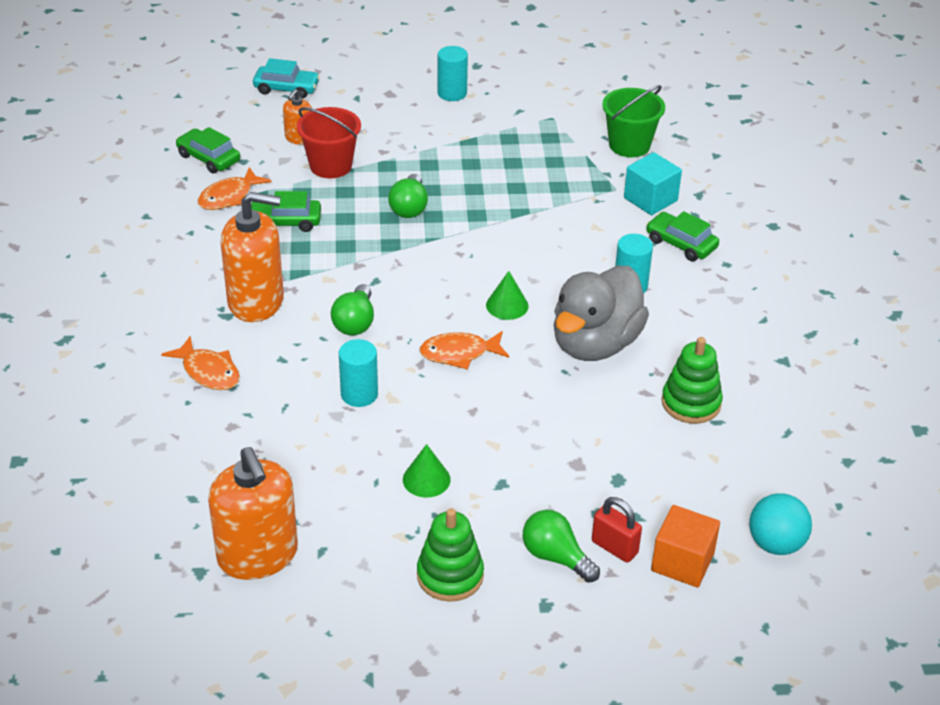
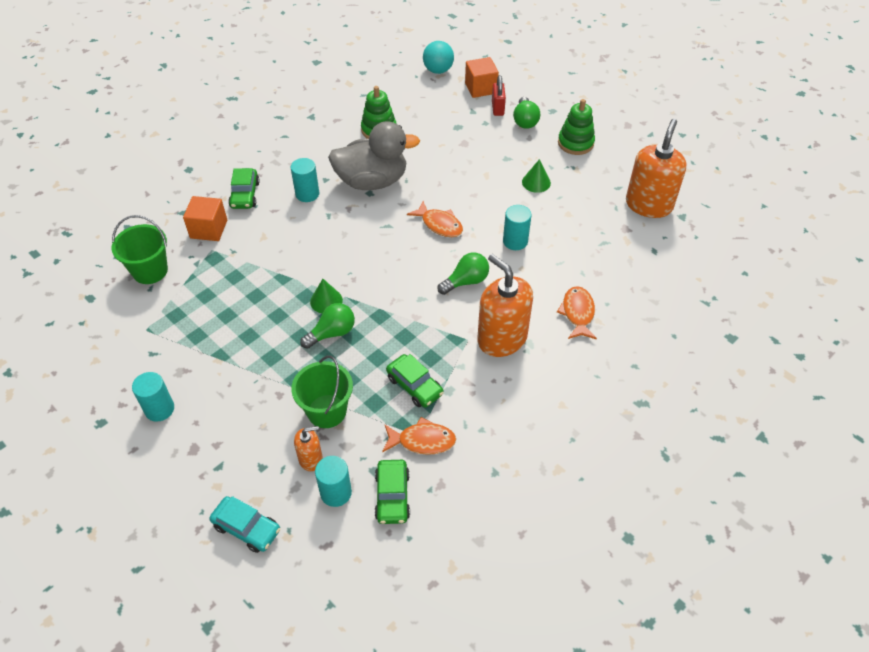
camera: 130 degrees left, 10 degrees up
(253, 136) = (336, 492): none -> turquoise cylinder
(286, 88) = (247, 528): turquoise car -> turquoise car turned 150 degrees clockwise
(330, 166) = (327, 411): red bucket -> green bucket
(507, 305) = (379, 230): green cone -> green cone (326, 301)
(650, 199) = (209, 229): turquoise cube -> orange cube

